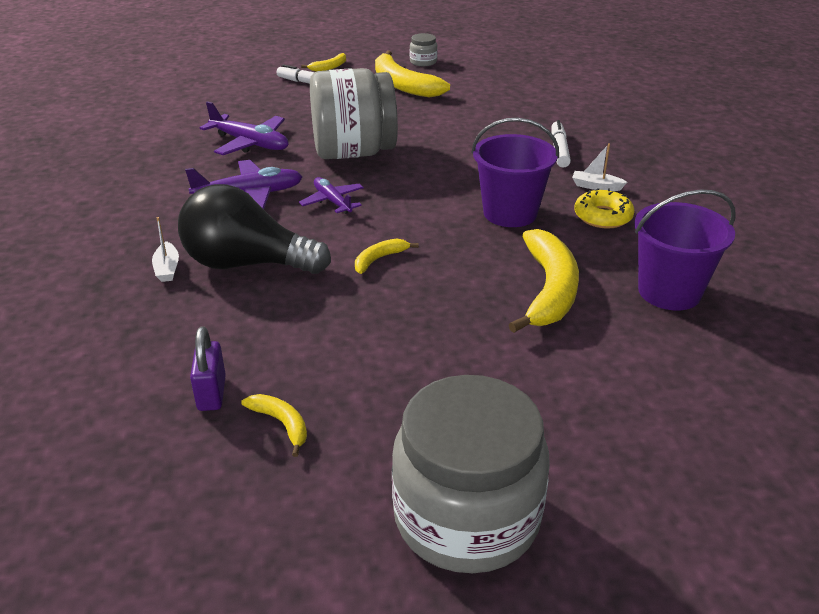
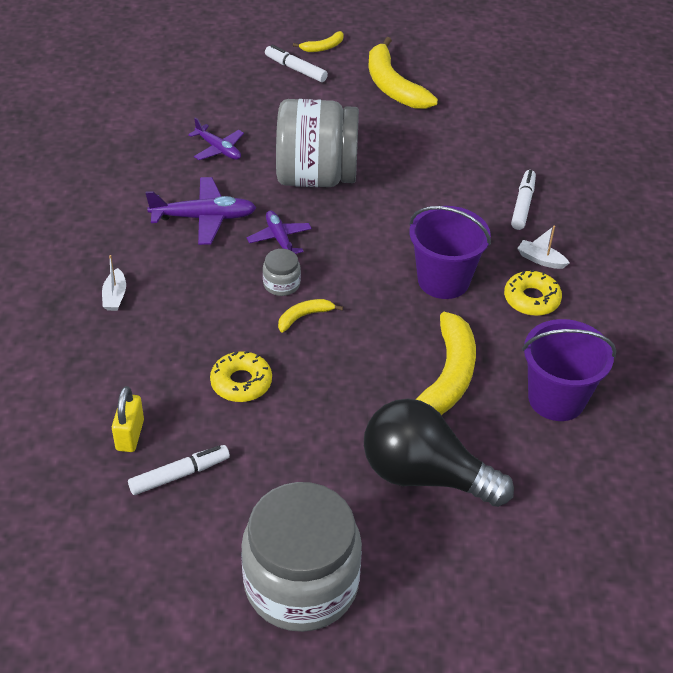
camera: 10 degrees right, 10 degrees up
(212, 393) = (130, 435): purple padlock -> yellow padlock
(247, 264) = (185, 302): black light bulb -> black light bulb (424, 475)
(250, 143) = (218, 149): purple plane -> purple plane, size x0.65
(281, 424) = (179, 475): yellow banana -> white marker
(329, 325) = (241, 383): none -> yellow donut
(423, 62) = (425, 52): grey jar -> grey jar (281, 284)

